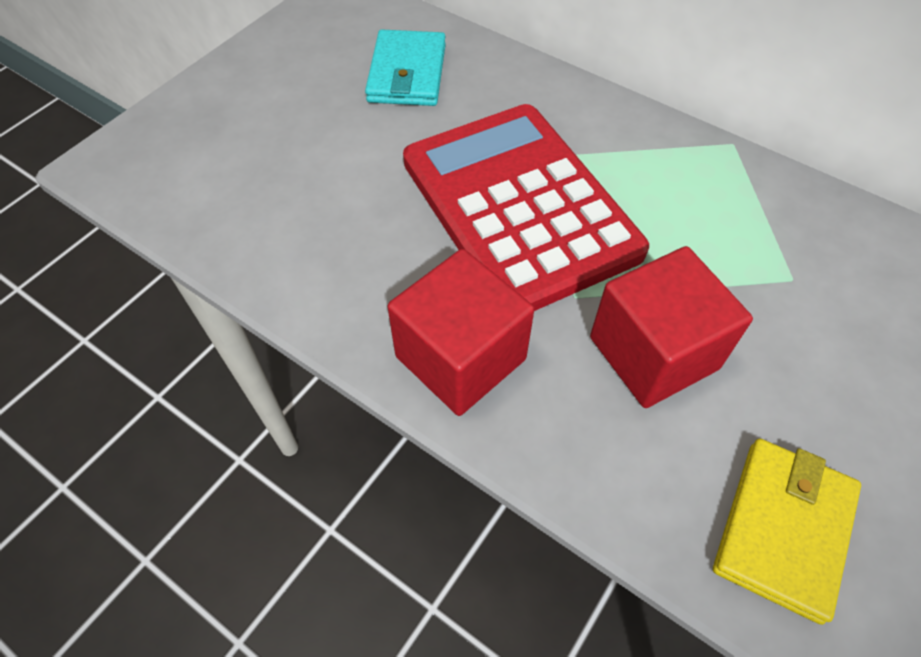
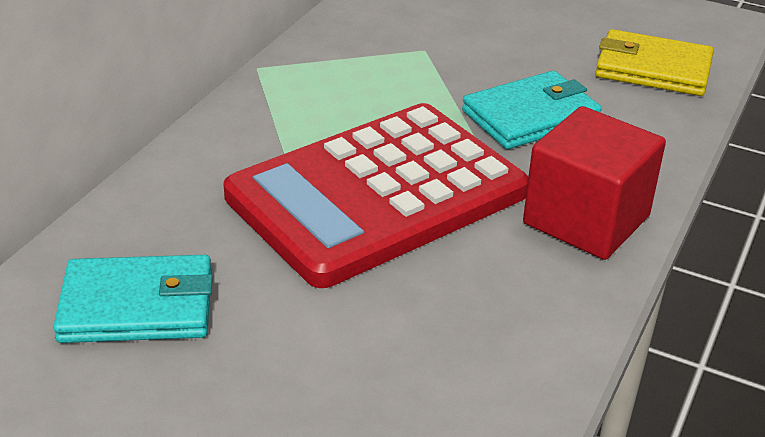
camera: 100 degrees left, 20 degrees down
(653, 353) = (530, 116): red cube -> turquoise wallet

